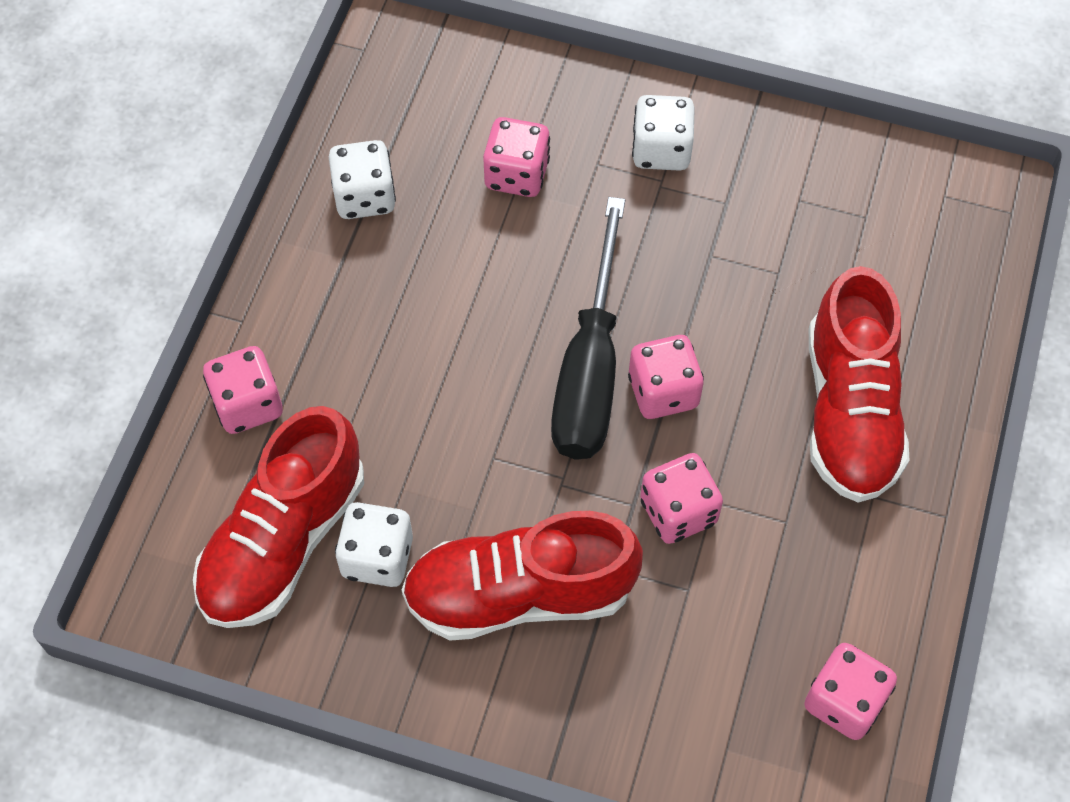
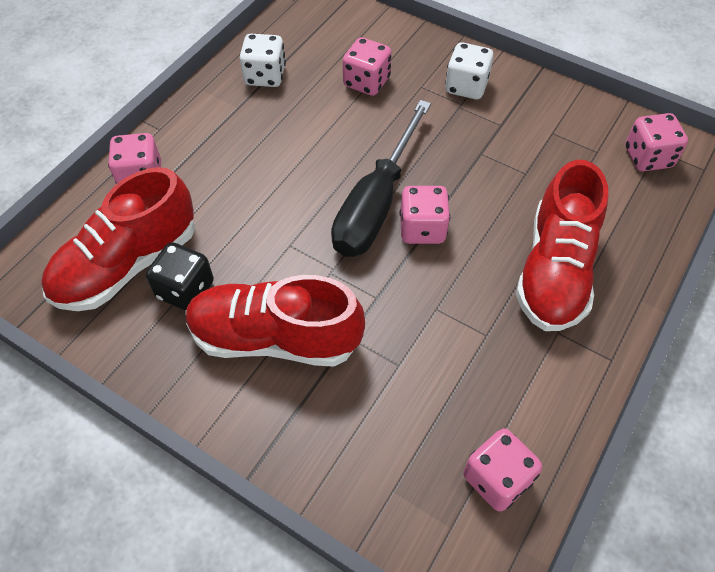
camera: 15 degrees right, 5 degrees down
(377, 557) = (185, 290): white dice -> black dice
(678, 511) = (408, 309): pink dice -> pink dice (647, 157)

